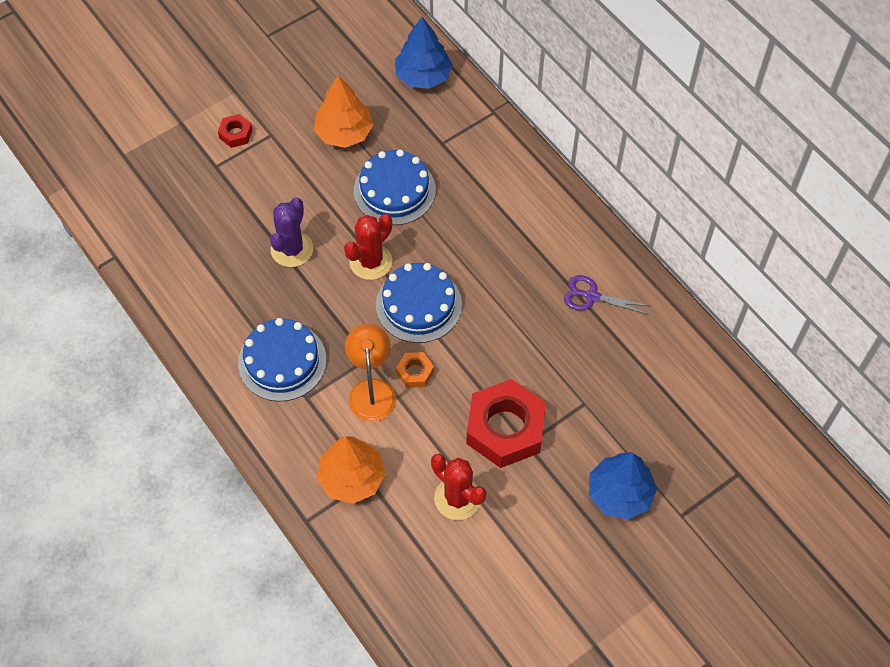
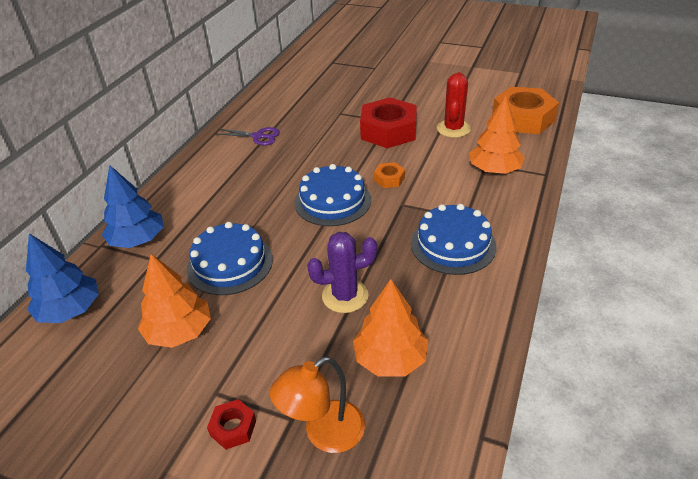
camera: 120 degrees left, 20 degrees down
(211, 244) = (390, 358): none -> orange tree
(371, 262) = (316, 242): red cactus -> none
(372, 390) = (424, 191): orange lamp -> orange lamp (324, 434)
(420, 591) = (523, 118): none -> orange nut
(591, 296) = (258, 136): purple scissors -> purple scissors turned 60 degrees counterclockwise
(619, 494) = (384, 85): blue tree -> blue tree (138, 240)

